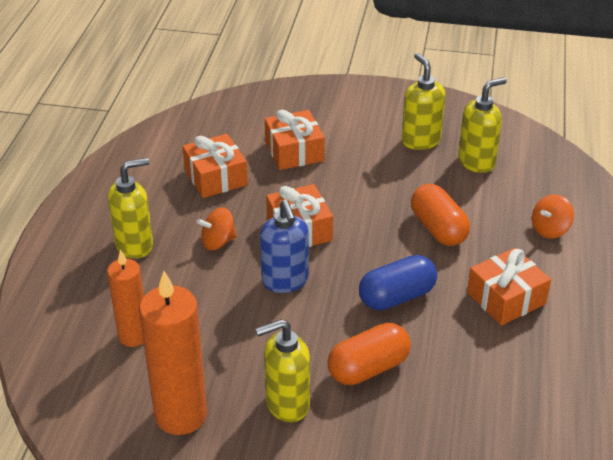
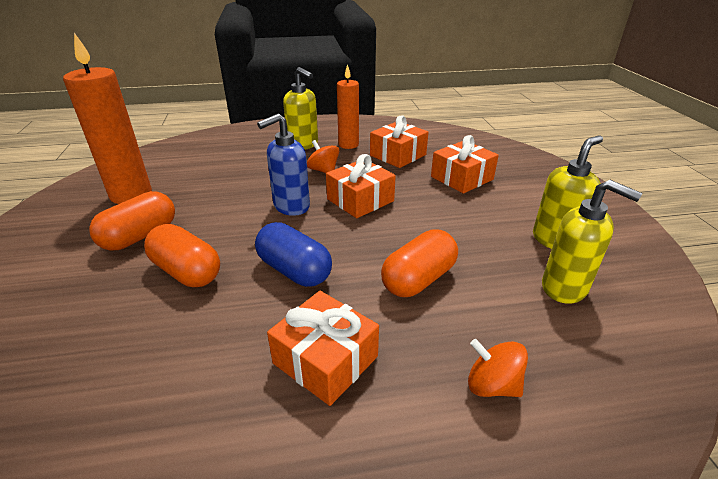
camera: 70 degrees right, 5 degrees down
(133, 336) = (211, 163): orange candle -> orange candle (348, 145)
(287, 404) = (140, 236): yellow soap dispenser -> orange capsule

